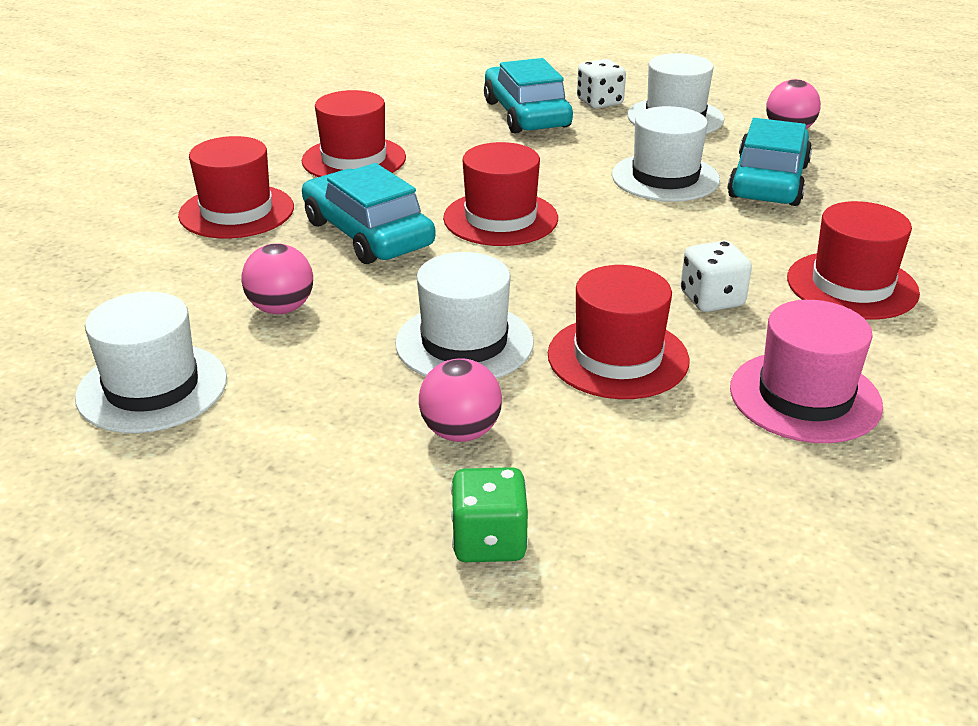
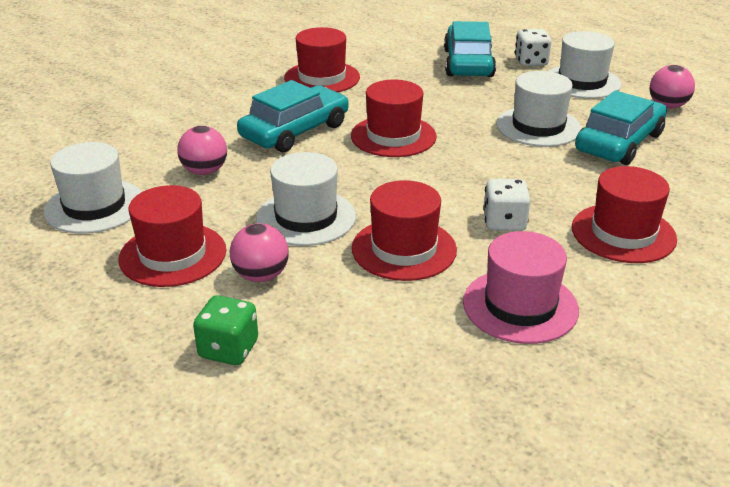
camera: 20 degrees right, 0 degrees up
(236, 211) = (221, 101): red hat -> red hat (173, 254)
(368, 233) = (295, 131): turquoise car -> turquoise car turned 60 degrees clockwise

